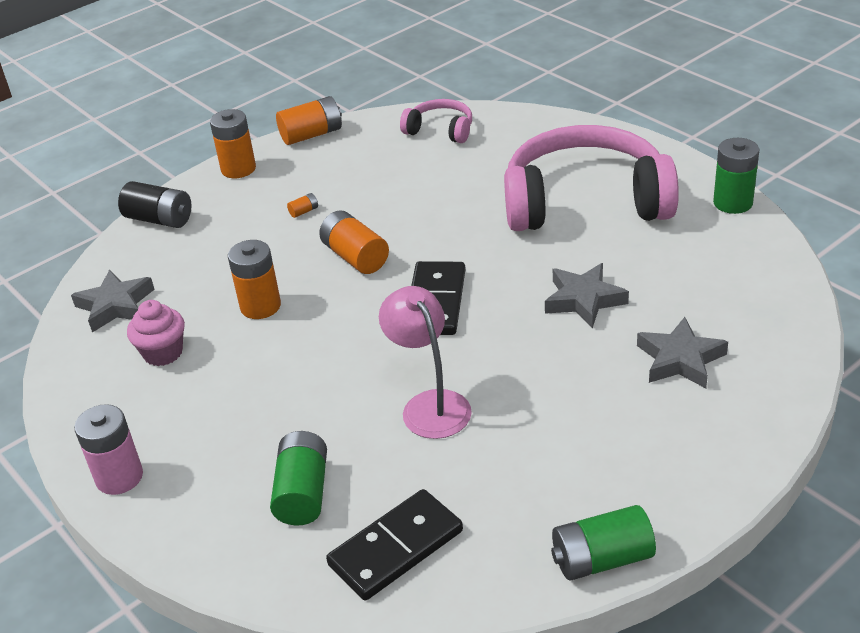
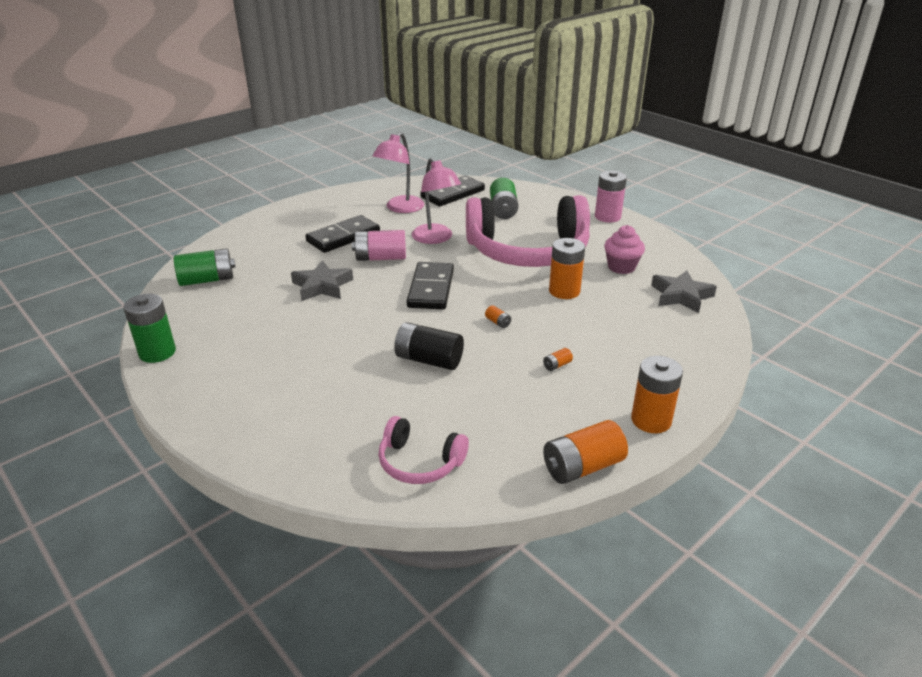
camera: 175 degrees right, 5 degrees down
(159, 219) = (699, 365): black battery -> black battery (429, 360)
(355, 257) = (498, 322): orange battery -> orange battery, size x0.43
(499, 490) = (400, 208): none -> pink lamp
(513, 356) = (380, 258): none -> pink battery
(585, 202) = (287, 360): pink headphones -> pink headphones (528, 251)
(585, 402) = (343, 237): none -> black domino
(602, 559) = (357, 190): green battery -> green battery (207, 280)
(680, 359) = (276, 253): grey star -> none

